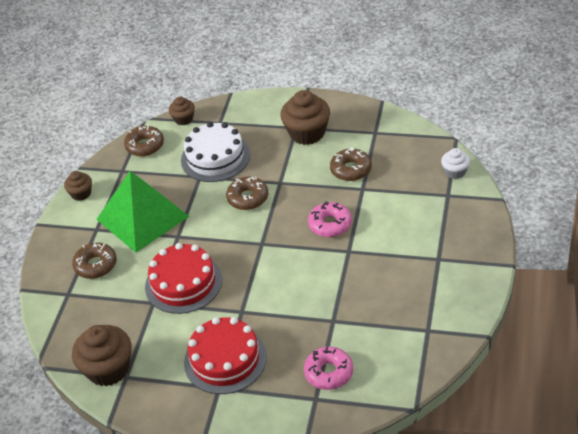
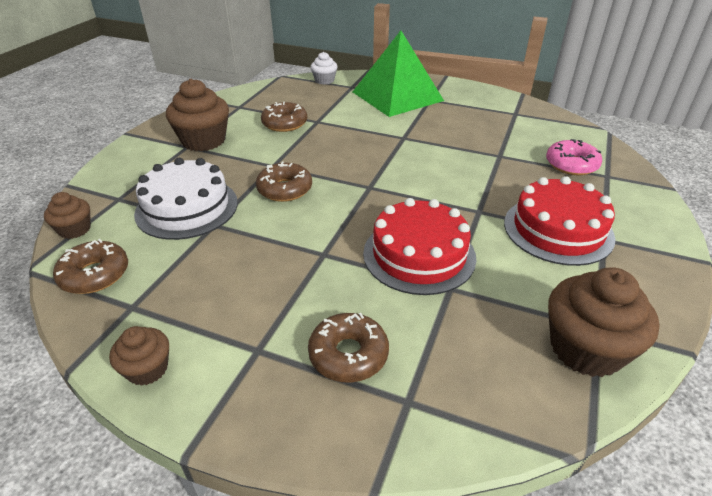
camera: 85 degrees left, 5 degrees down
(142, 218) = (264, 288): green pyramid -> green pyramid (397, 96)
(330, 224) = (360, 142): pink donut -> none

